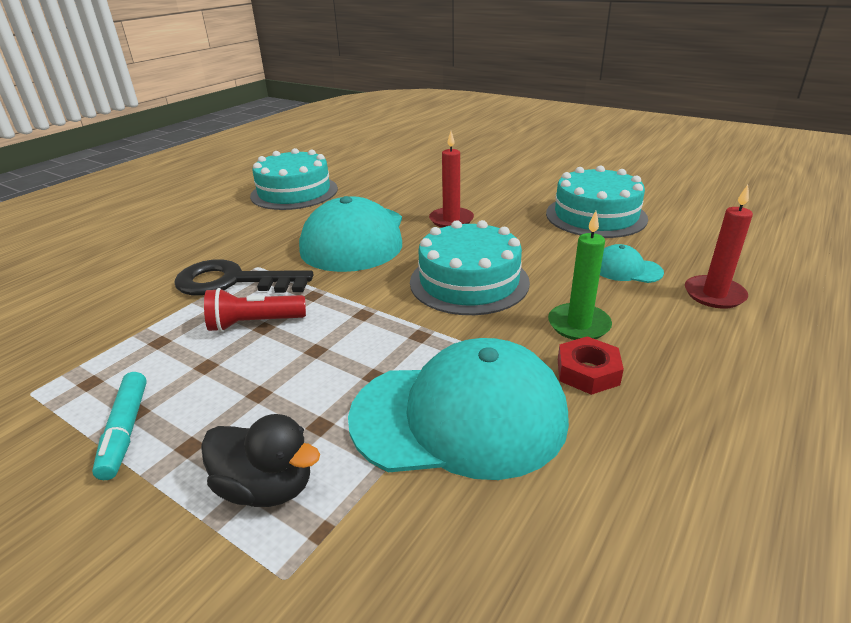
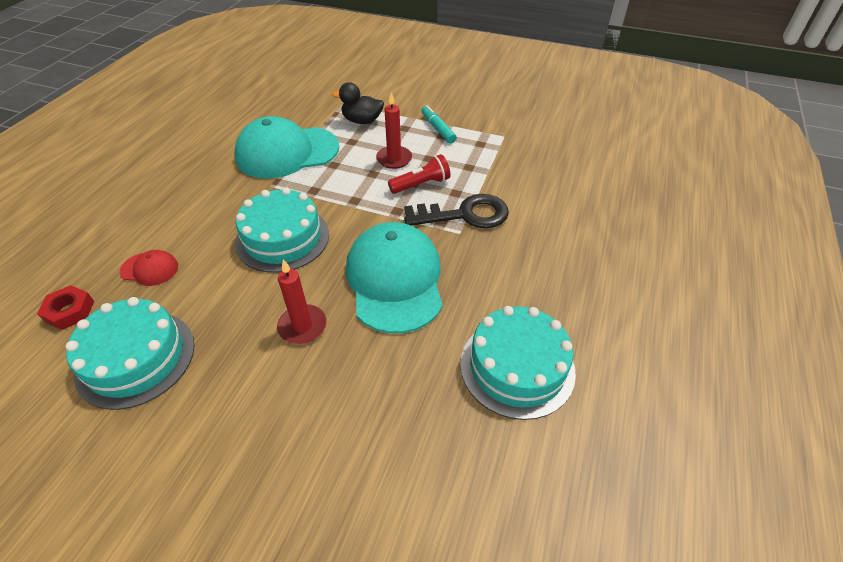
camera: 165 degrees right, 15 degrees up
(579, 325) = (210, 210): green candle -> none
(588, 372) = (217, 180): red nut -> red nut (69, 311)
(626, 269) = (149, 269): turquoise cap -> red cap
(714, 294) = (98, 249): red candle -> red candle (394, 159)

